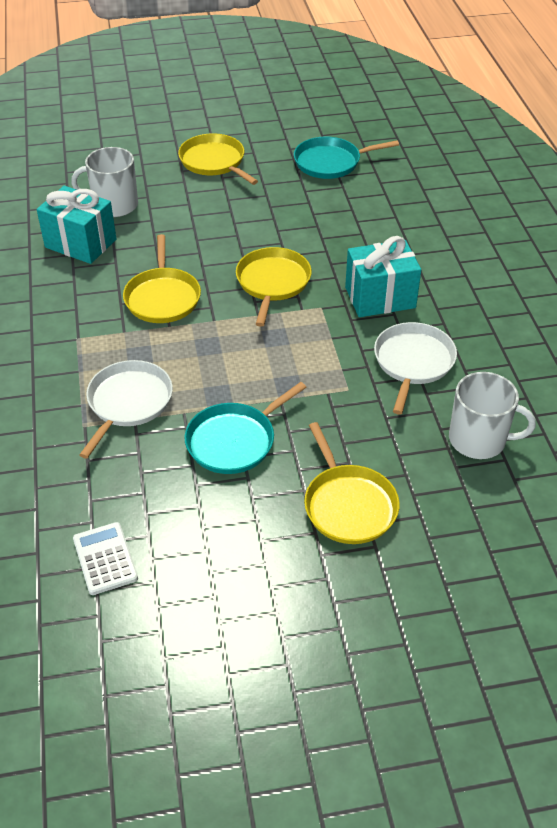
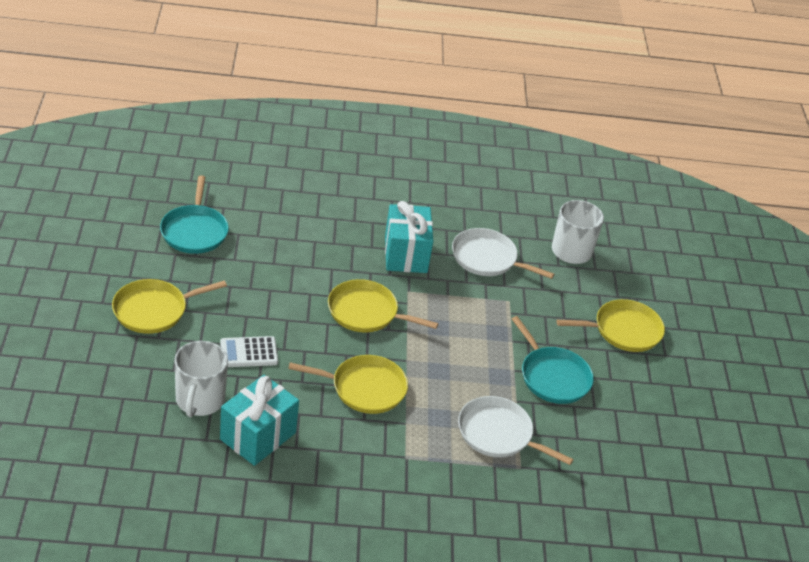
camera: 85 degrees left, 5 degrees down
(105, 558) = (660, 472): white calculator -> white calculator (249, 352)

